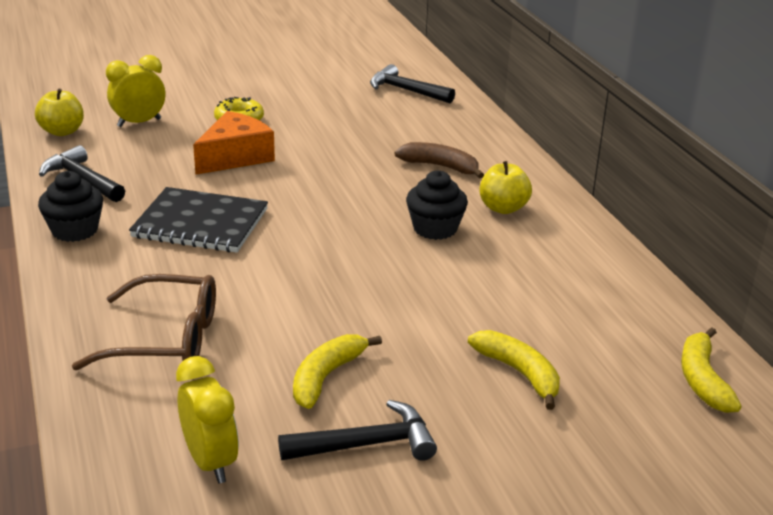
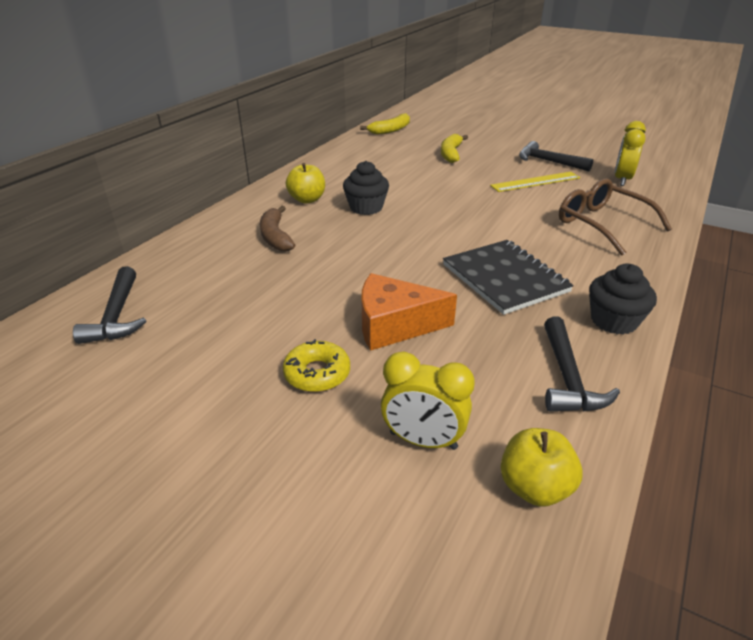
camera: 130 degrees left, 5 degrees up
(326, 377) = (535, 182): yellow banana -> yellow ruler

